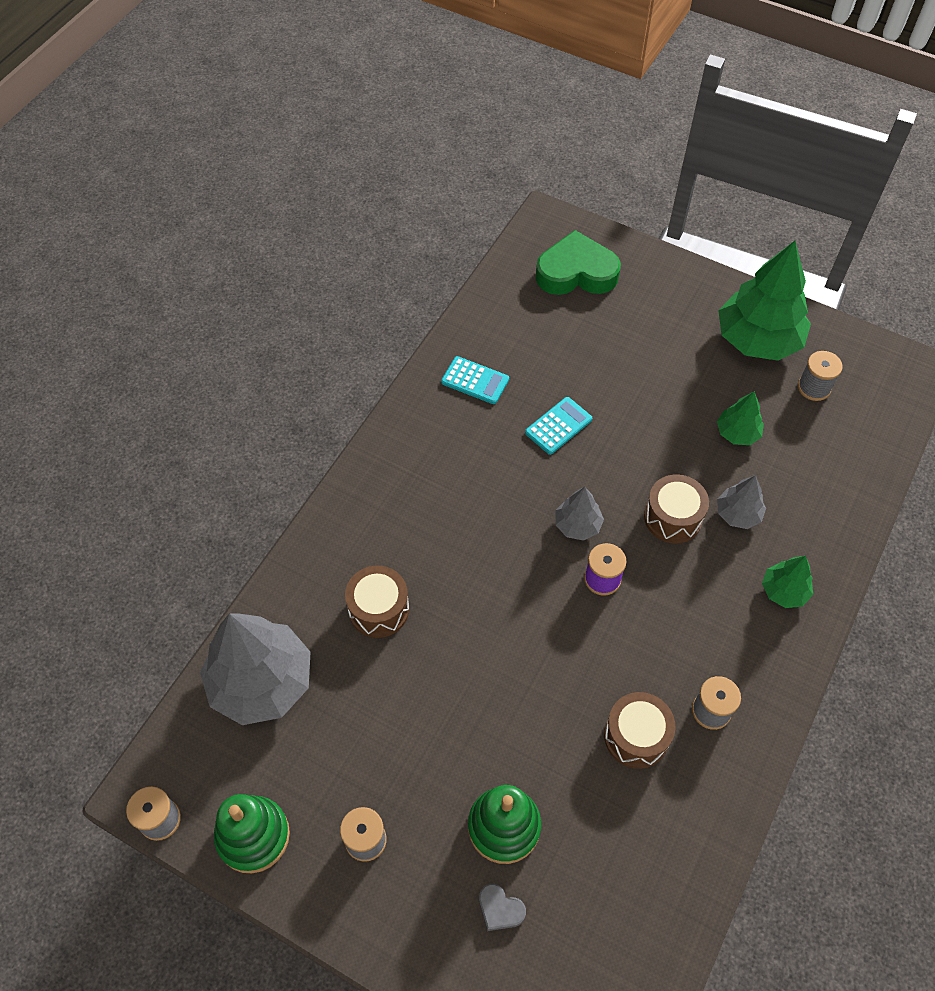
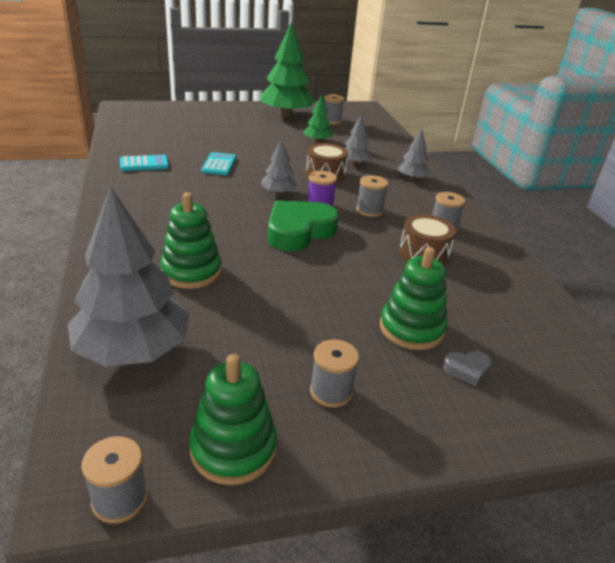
camera: 45 degrees left, 25 degrees down
(379, 609) = (191, 272): brown drum -> green stacking toy
(576, 272) = (162, 117): green heart -> green heart (299, 231)
(654, 623) = (369, 210): none -> grey spool
(784, 591) = (412, 178): green tree -> grey tree

